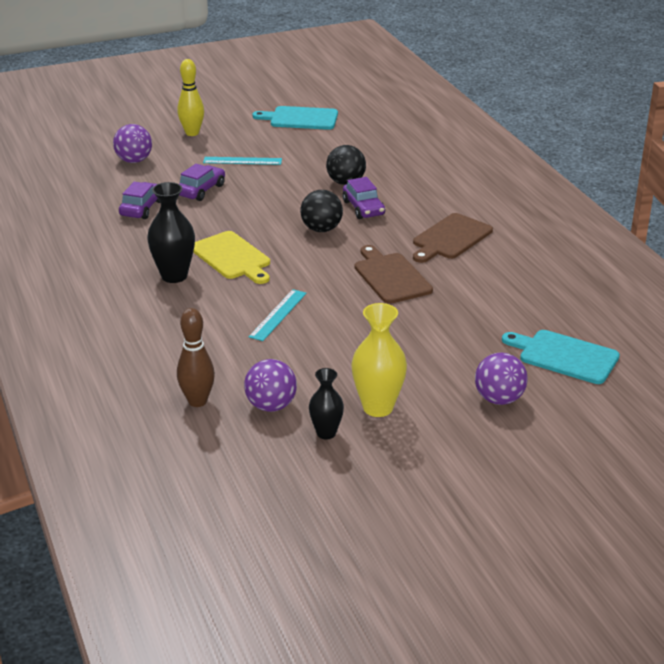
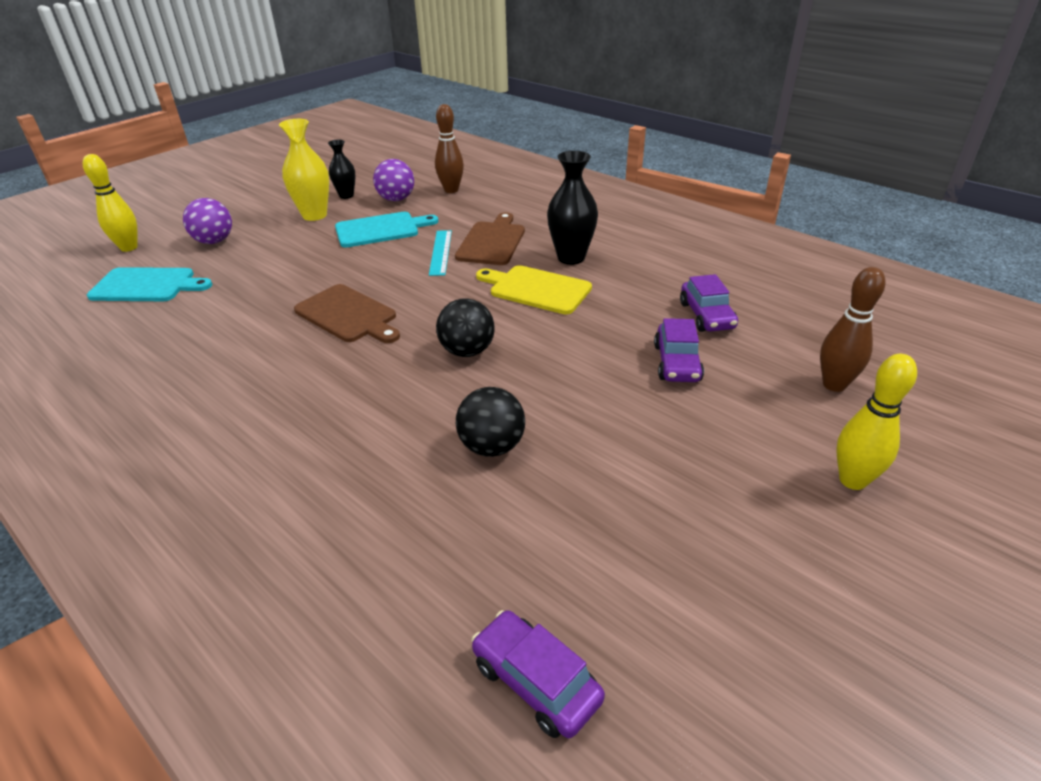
camera: 155 degrees right, 5 degrees up
(134, 160) = (834, 385): purple ball -> brown bowling pin
(242, 161) = (691, 439): turquoise ruler -> none
(300, 118) = (727, 620): turquoise cutting board -> turquoise cutting board (381, 230)
(363, 208) = (433, 402): purple car -> purple car (536, 681)
(450, 238) = (288, 387): brown cutting board -> brown cutting board (492, 242)
(596, 418) = (129, 248): none -> yellow bowling pin

